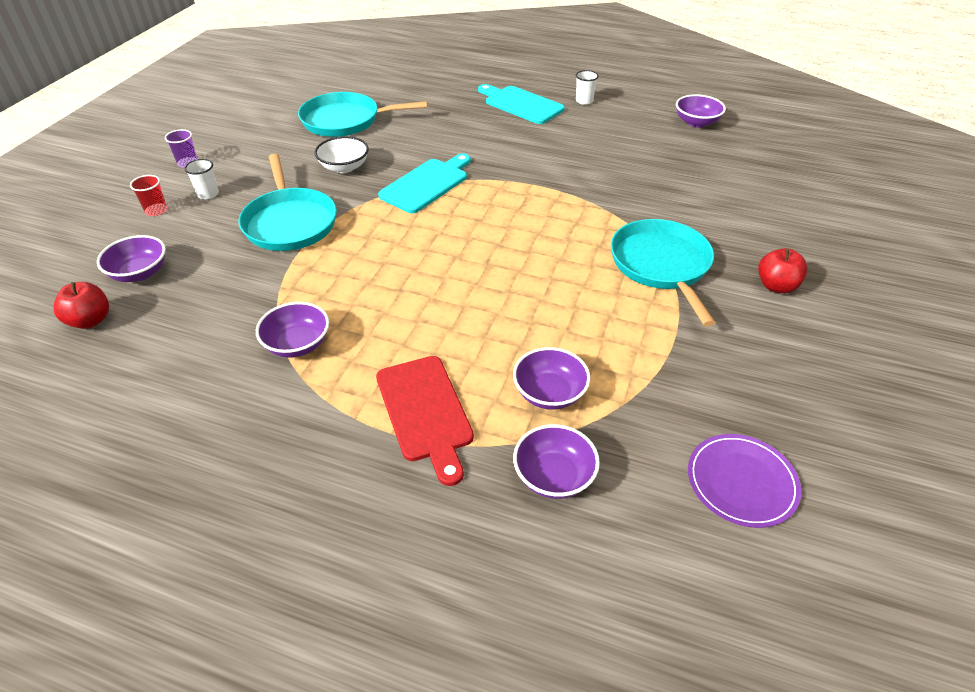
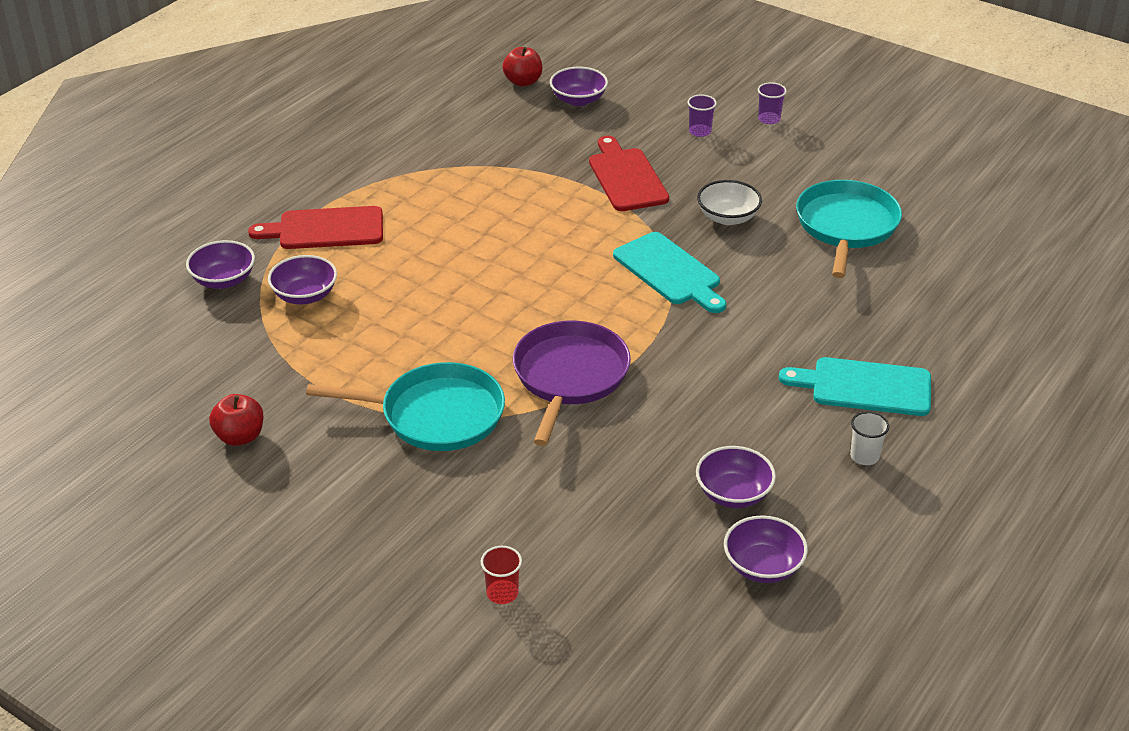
camera: 105 degrees right, 5 degrees down
(156, 210) = (679, 104): red cup -> red cup (502, 593)
(208, 194) = (700, 131): white cup -> purple cup
(290, 222) = (626, 177): turquoise pan -> red cutting board
(297, 344) = (440, 174): purple bowl -> purple bowl (733, 494)
(521, 104) = (865, 387): turquoise cutting board -> turquoise cutting board turned 135 degrees counterclockwise
(576, 210) = (569, 376): none -> purple pan
(741, 482) = (151, 374): purple plate -> none
(776, 286) = (356, 495): red apple -> red apple (240, 437)

